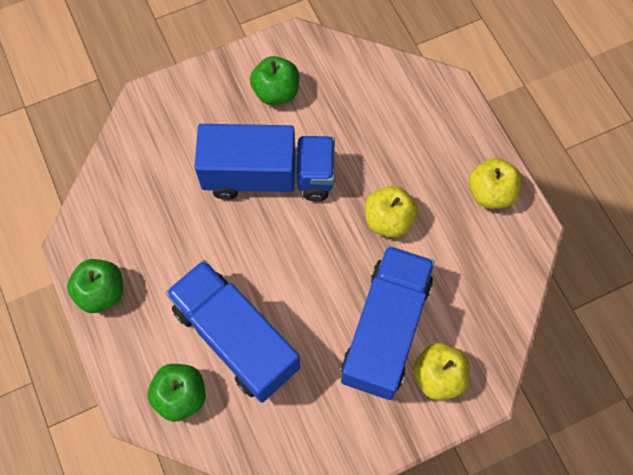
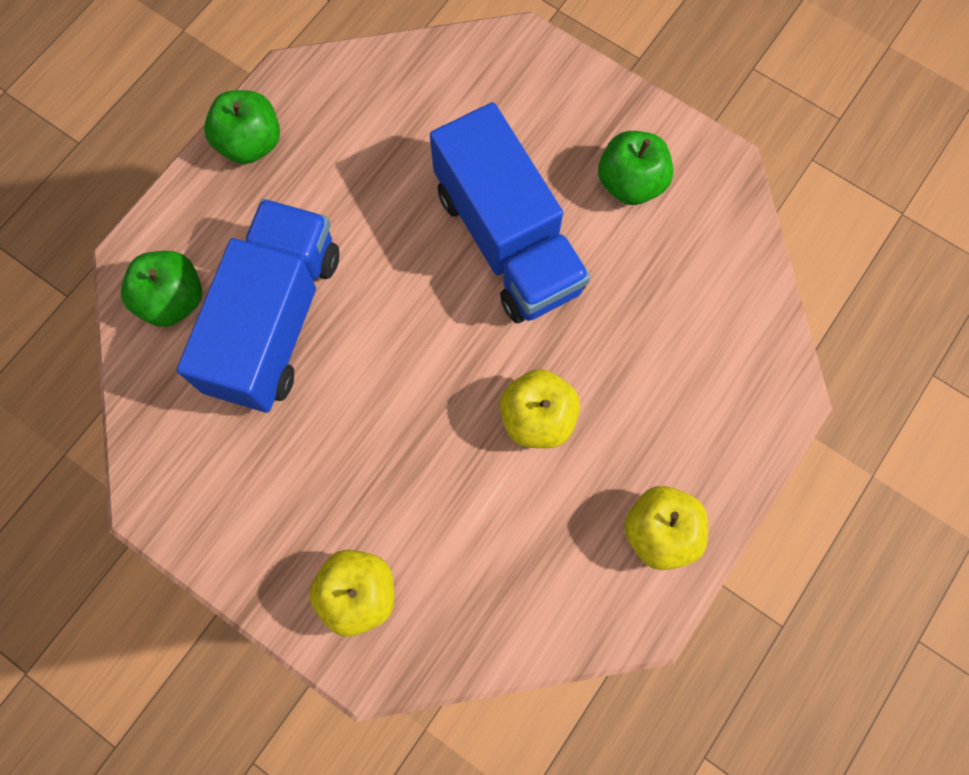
camera: 60 degrees right, 5 degrees up
(385, 330) = (384, 493): blue truck -> none

